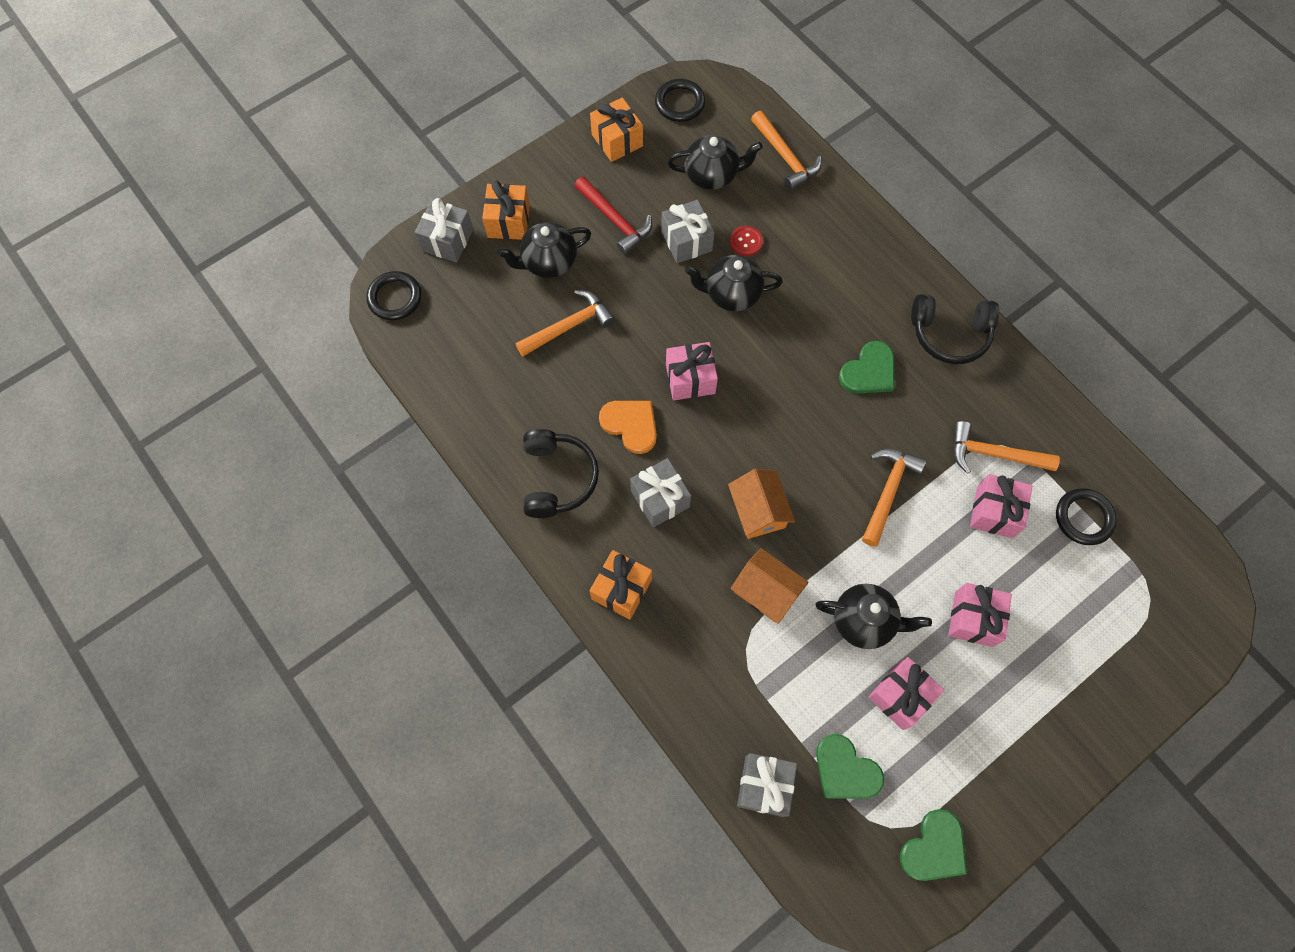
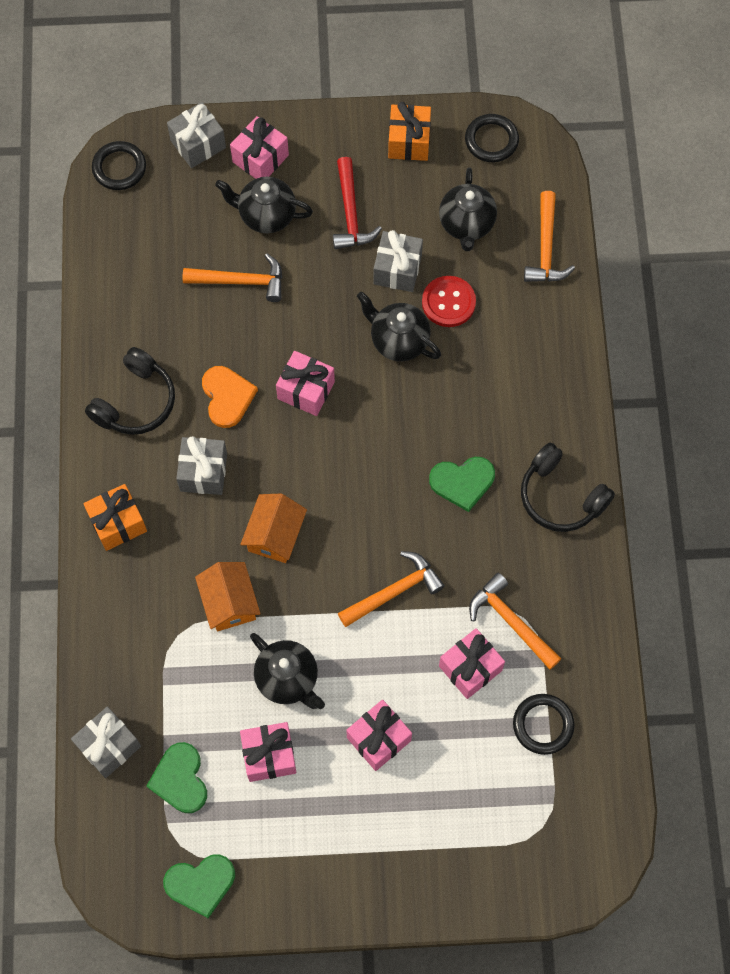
camera: 35 degrees right, 0 degrees up
(508, 221) = (260, 158): orange gift -> pink gift
(712, 175) = (466, 225): black teapot -> black teapot turned 60 degrees clockwise
(746, 242) = (448, 302): red button -> red button, size x1.55

